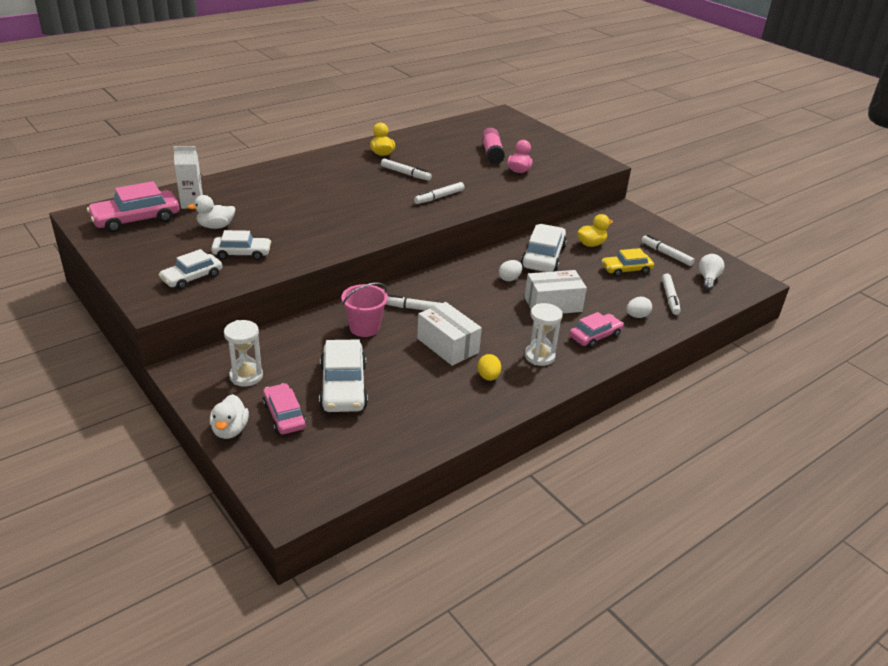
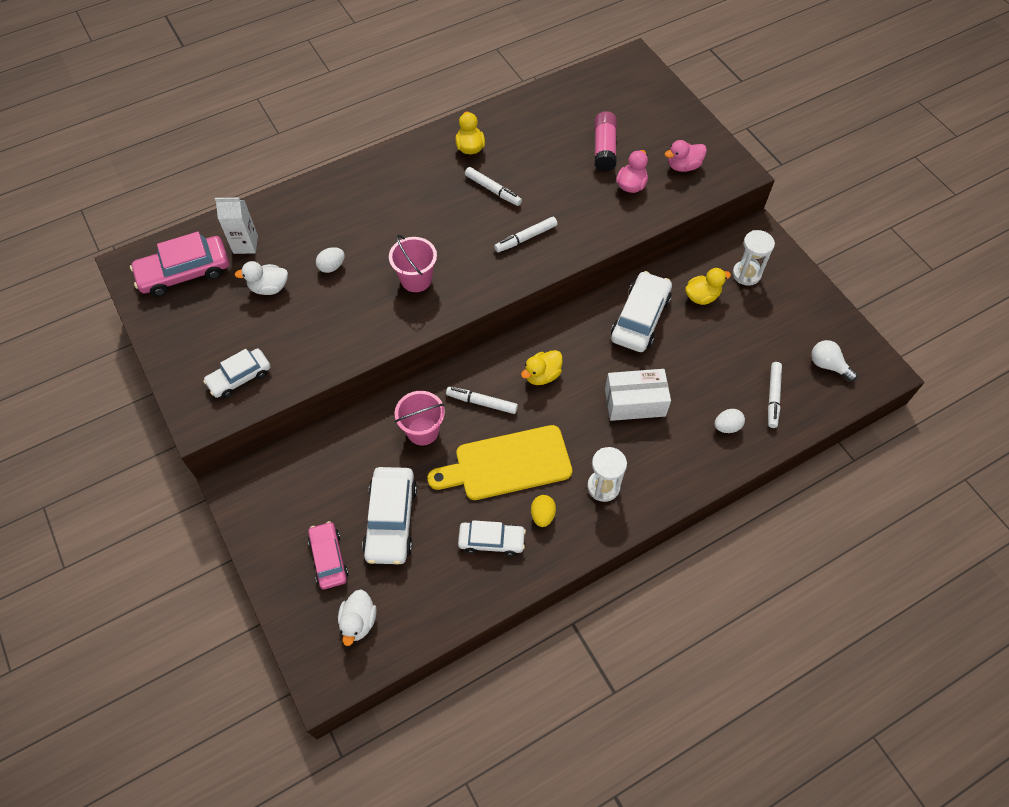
camera: 10 degrees right, 25 degrees up
(230, 430) = (275, 575): white duck -> white duck (358, 621)
(242, 253) = (294, 337): white car -> white car (491, 541)
(246, 376) = (295, 499): white hourglass -> white hourglass (746, 274)
(348, 220) = (416, 279): none -> pink bucket
(447, 345) = (507, 464): white box -> yellow cutting board
(467, 291) = (542, 375): none -> yellow duck
(509, 279) = (594, 356): white egg -> white egg (332, 266)
(557, 161) = (683, 166): none -> pink duck
(595, 336) = (671, 457): pink car -> none
(626, 269) = (733, 345): yellow car -> none
(666, 254) = (788, 318): white marker -> none
(708, 279) = (828, 365): white light bulb -> white light bulb turned 75 degrees counterclockwise

